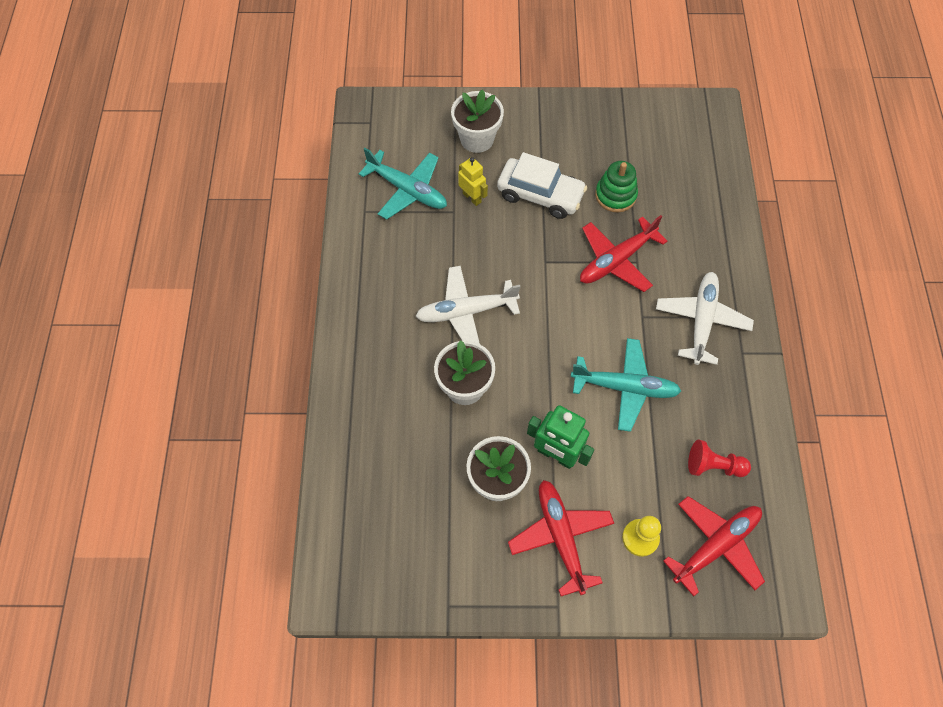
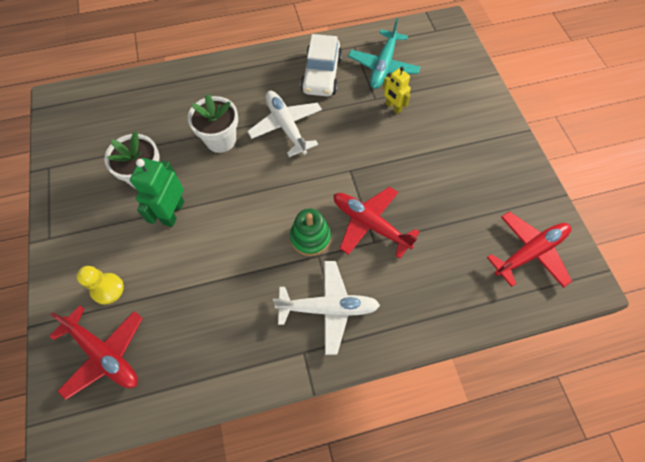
camera: 75 degrees right, 0 degrees up
(472, 197) = (393, 107): yellow robot -> yellow robot turned 105 degrees clockwise
(477, 139) = (452, 98): white flower pot -> none
(540, 195) = (415, 153): white car -> white car (321, 75)
(561, 537) = (104, 229): red plane -> red plane (529, 252)
(615, 195) = (439, 211): green stacking toy -> green stacking toy (310, 237)
(624, 387) = (244, 253): turquoise plane -> none
(713, 466) = (180, 341): red pawn -> none

